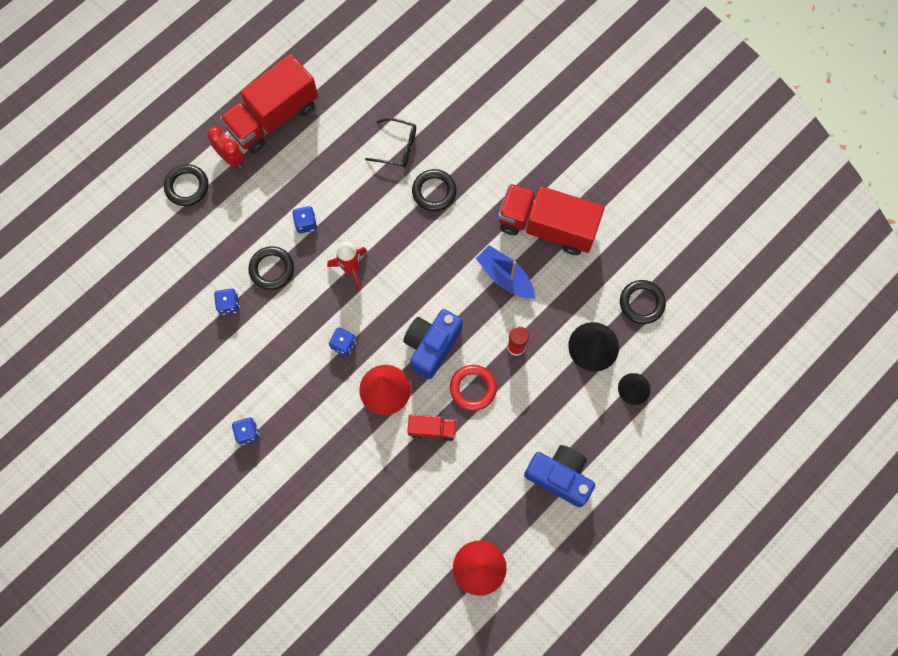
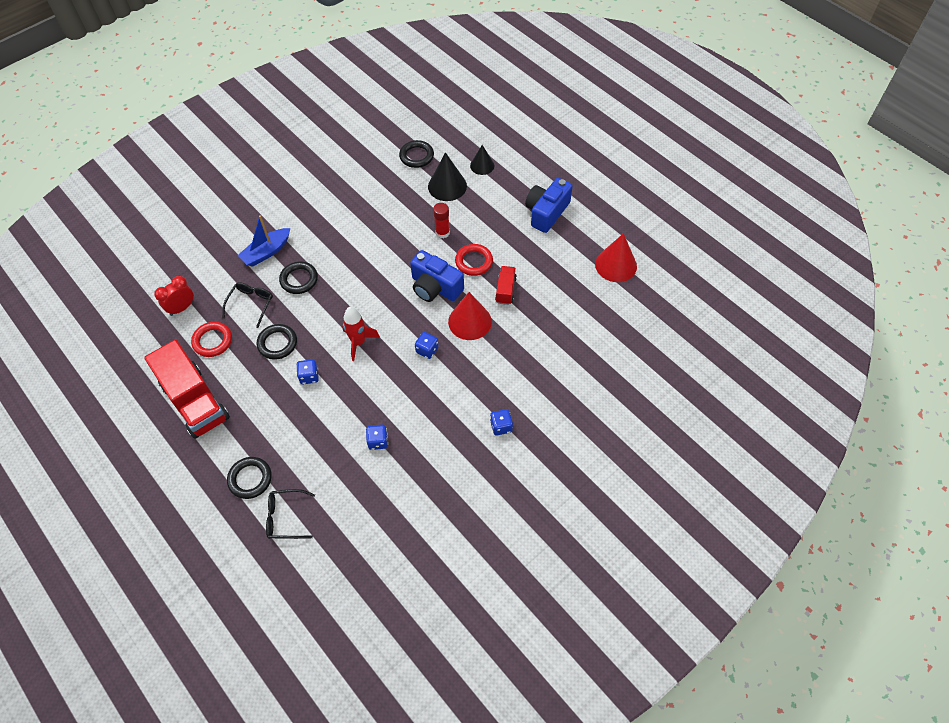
camera: 85 degrees left, 15 degrees down
(146, 227) = (286, 517): none -> black glasses
(231, 158) = (229, 439): red clock -> red clock (182, 308)
(272, 269) = (349, 405): black ring -> black ring (277, 343)
(347, 118) = (212, 341): none -> red ring
(505, 277) = (383, 236): blue boat -> blue boat (266, 252)
(547, 227) = (345, 207): red truck -> none

